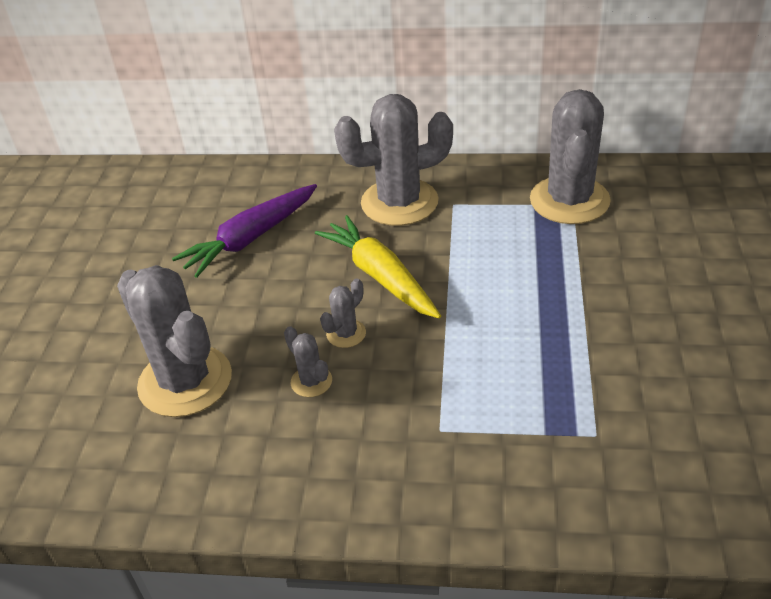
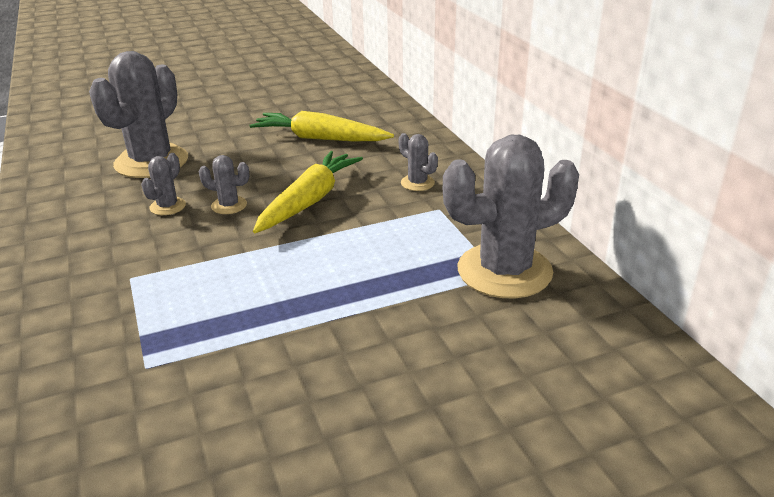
camera: 60 degrees right, 10 degrees down
(250, 239) = (320, 138): purple carrot -> yellow carrot
(399, 202) = (417, 183): grey cactus -> grey cactus, size x0.44

